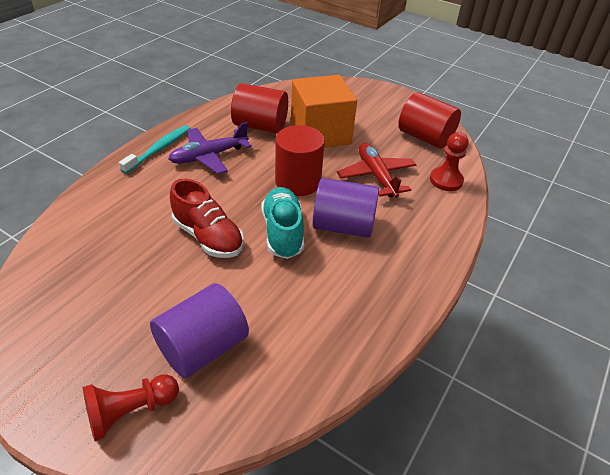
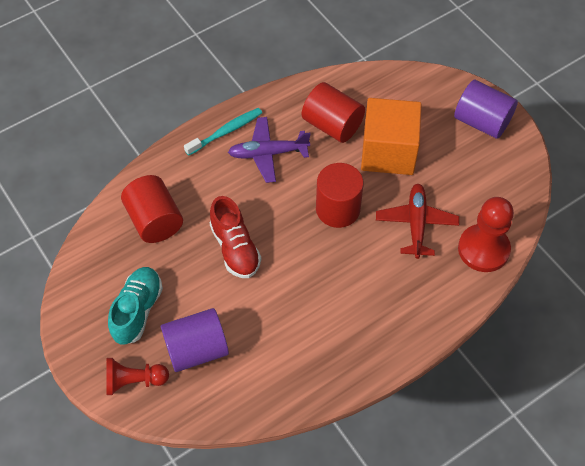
camera: 25 degrees right, 15 degrees up
(282, 232) = (299, 263): turquoise shoe -> turquoise shoe (137, 310)
(343, 226) = (355, 272): purple cylinder -> purple cylinder (482, 122)
(425, 137) = (496, 187): red cylinder -> red cylinder (154, 220)
(446, 180) = (483, 249): red pawn -> red pawn, size x1.52

